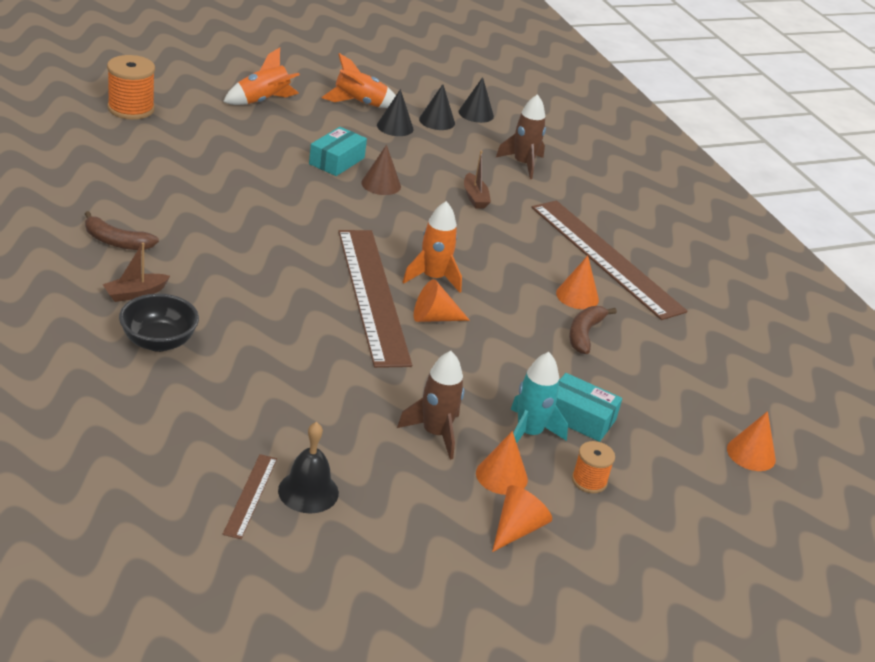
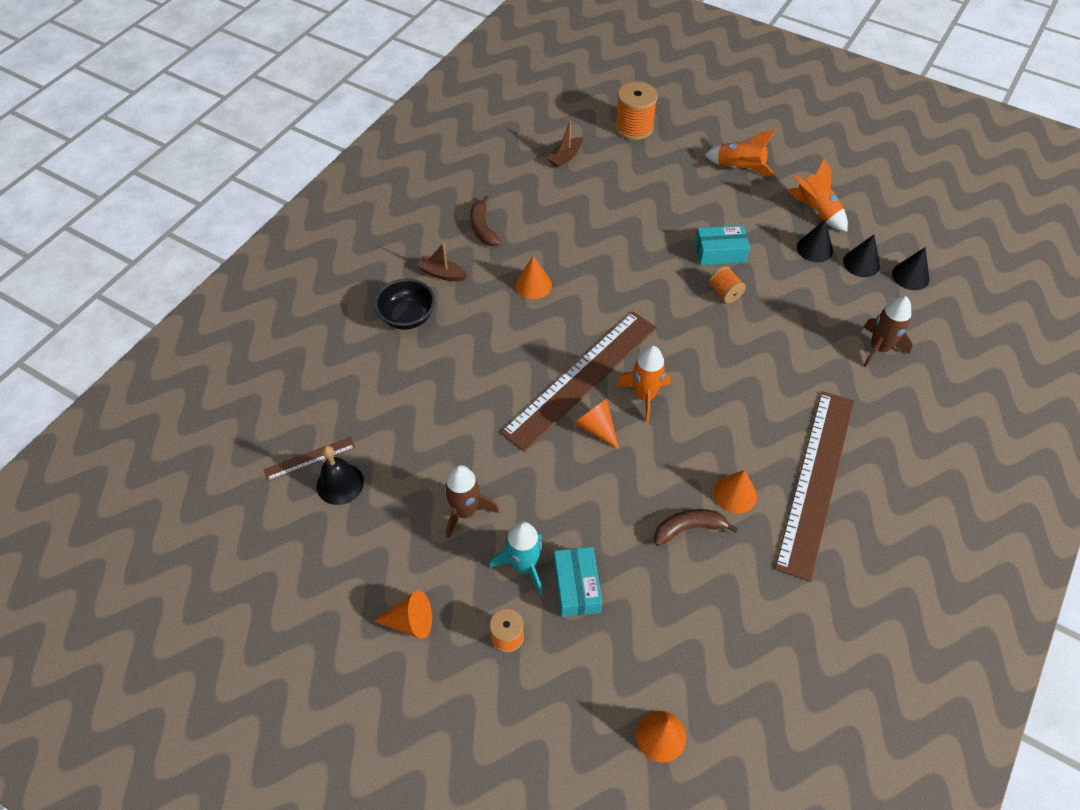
camera: 60 degrees right, 20 degrees up
(381, 184) = (724, 293): brown cone -> orange spool
(475, 197) = (785, 351): brown boat -> brown boat (565, 157)
(501, 476) = (458, 578): orange cone -> orange cone (533, 285)

